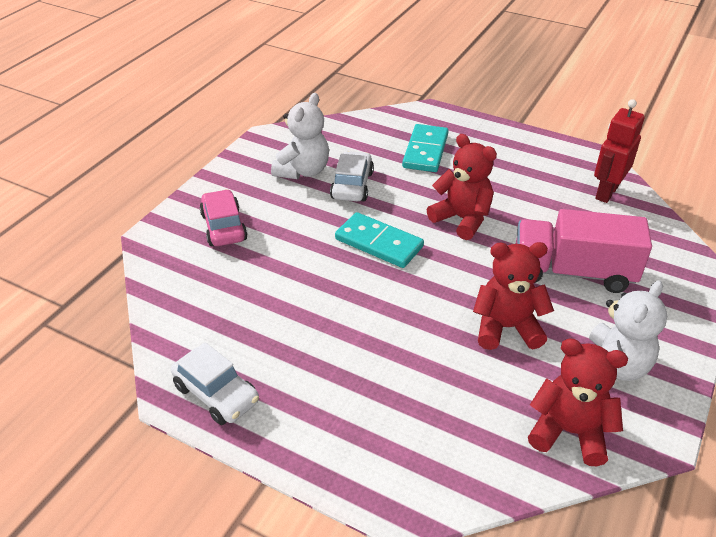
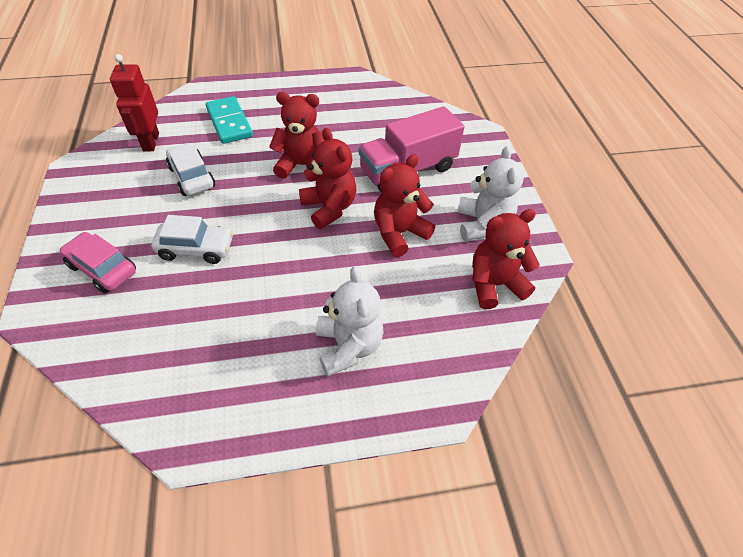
camera: 40 degrees left, 10 degrees up
(216, 394) = (225, 419): white car -> white car (196, 249)
(303, 171) = (137, 183): white teddy bear -> white teddy bear (348, 346)
(378, 243) = (254, 215): turquoise domino -> none
(455, 270) = (329, 208): none -> red teddy bear
(606, 192) = (383, 101): red robot -> red robot (150, 142)

